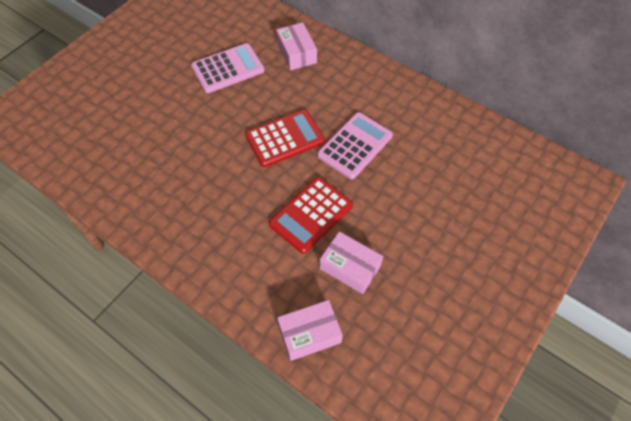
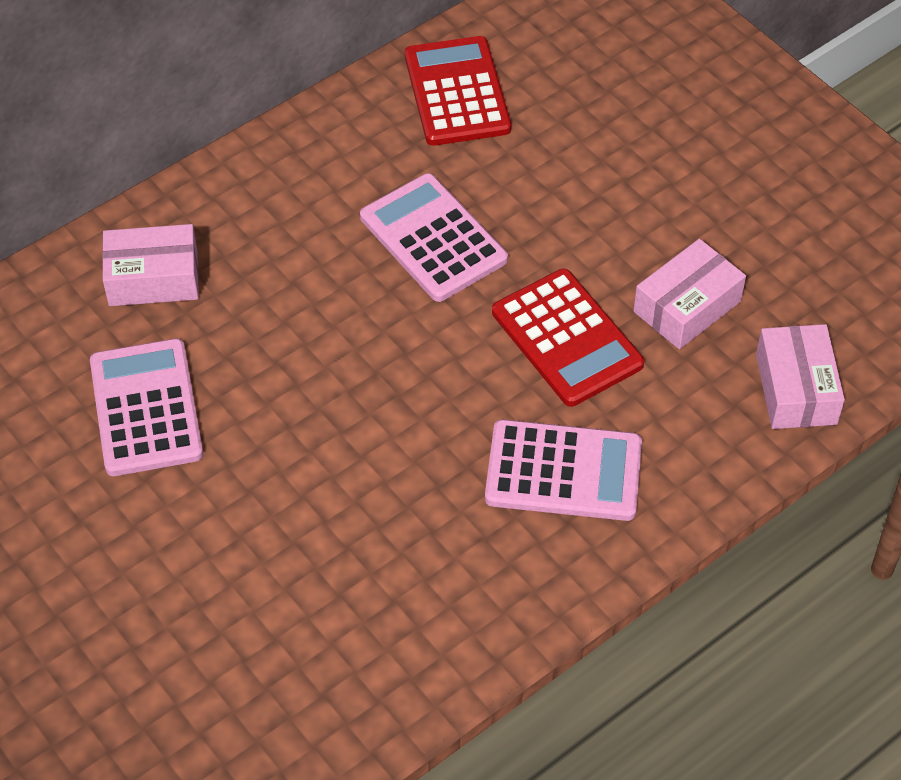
camera: 75 degrees left, 5 degrees down
(229, 230) = (563, 471): none -> pink calculator
(285, 138) = (377, 343): red calculator -> red calculator (456, 92)

